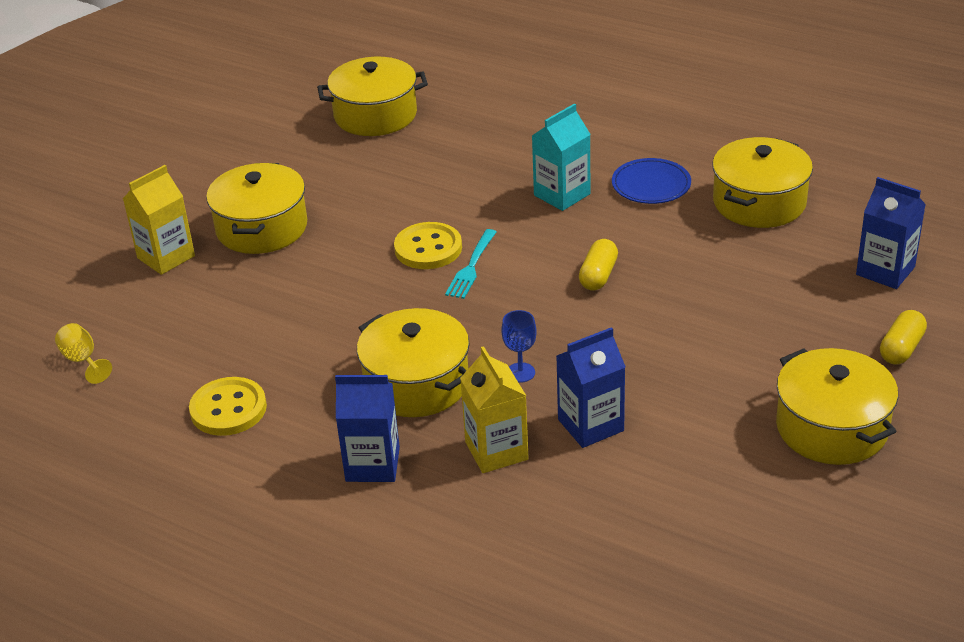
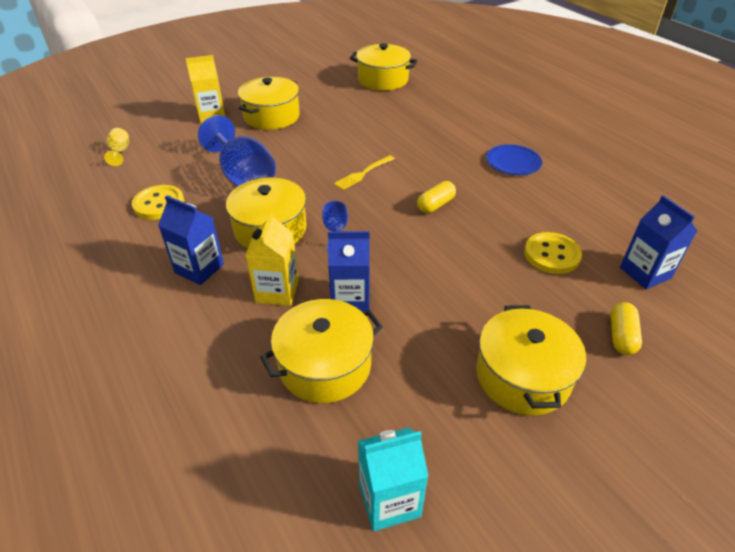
camera: 25 degrees right, 5 degrees up
(310, 329) = (243, 176): none -> blue goblet
(428, 248) = (348, 155): yellow button -> yellow button (551, 254)
(471, 266) = (363, 173): turquoise fork -> yellow fork
(562, 195) = (452, 151): turquoise carton -> turquoise carton (389, 500)
(759, 202) = (579, 196): yellow pot -> yellow pot (325, 365)
(901, 348) = (621, 336): yellow capsule -> yellow capsule turned 45 degrees counterclockwise

